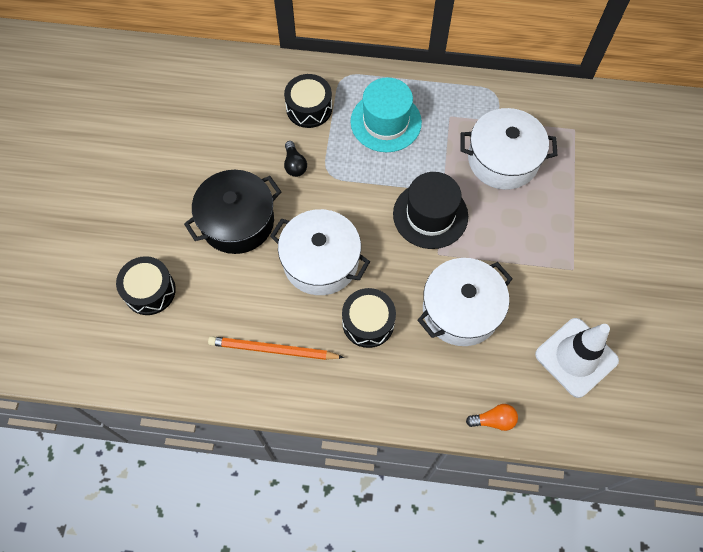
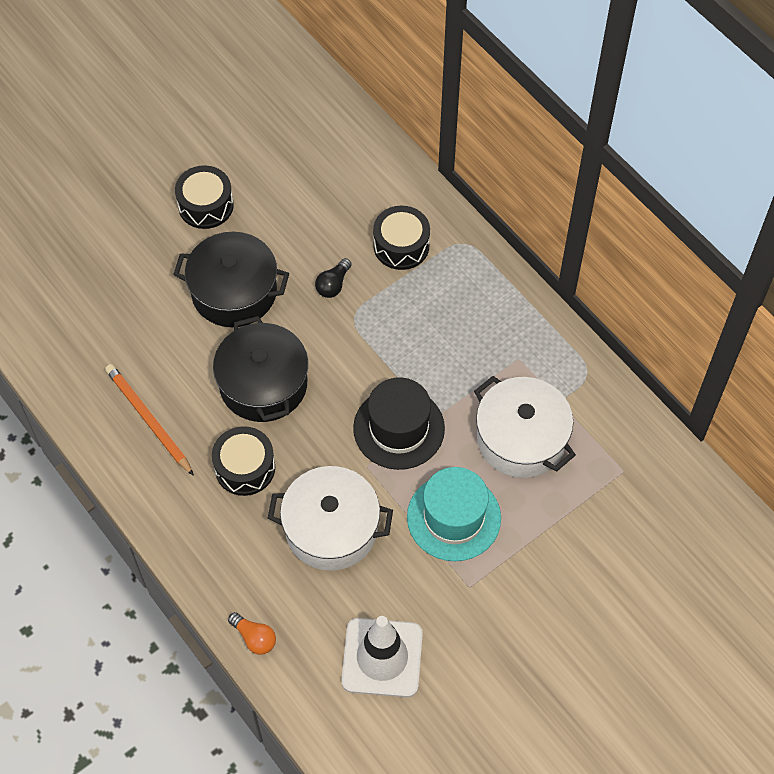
camera: 45 degrees right, 5 degrees down
(149, 291) = (108, 288): black drum -> black drum (206, 205)
(321, 261) = (263, 384): white pot -> black pot
(386, 122) = (454, 315): turquoise hat -> turquoise hat (453, 517)

